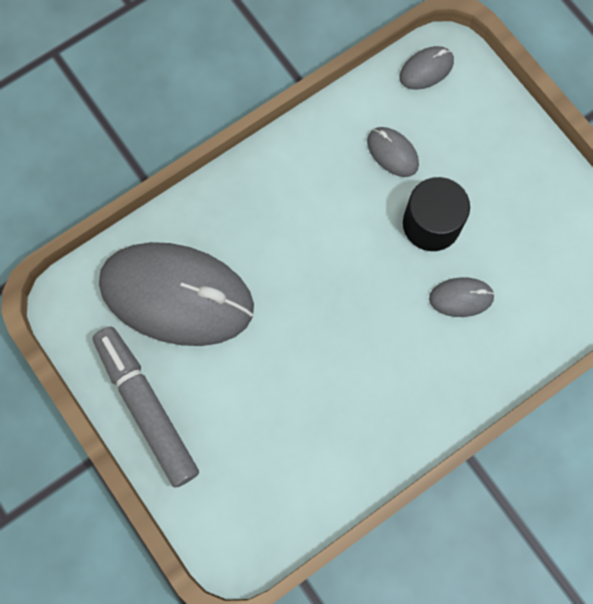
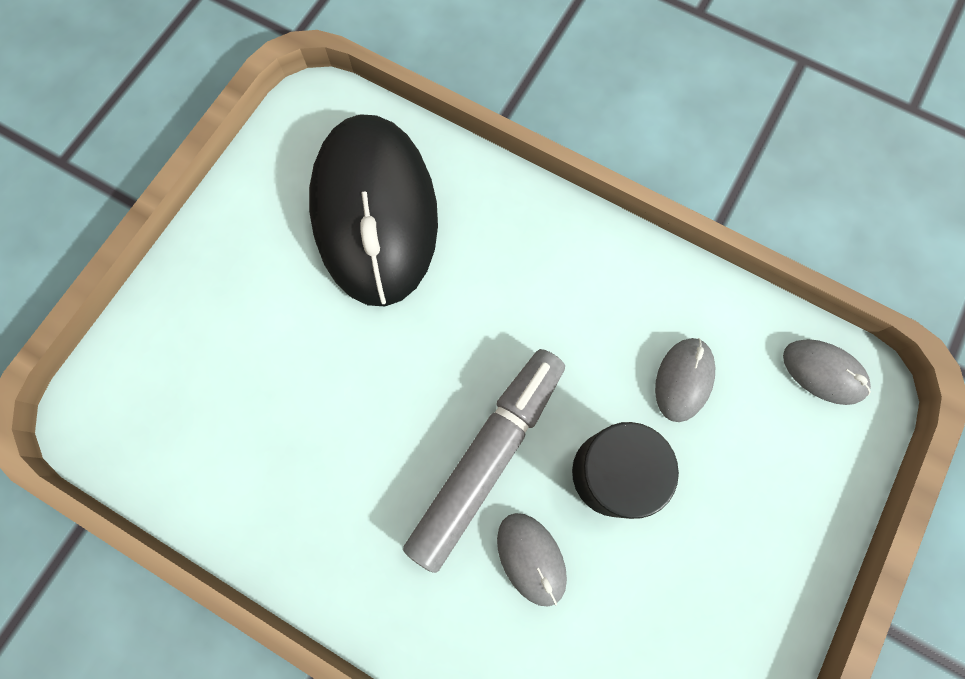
camera: 65 degrees right, 0 degrees up
(146, 408) = (229, 241): grey marker -> grey marker (487, 458)
(177, 296) = (375, 213): grey mouse -> black mouse

